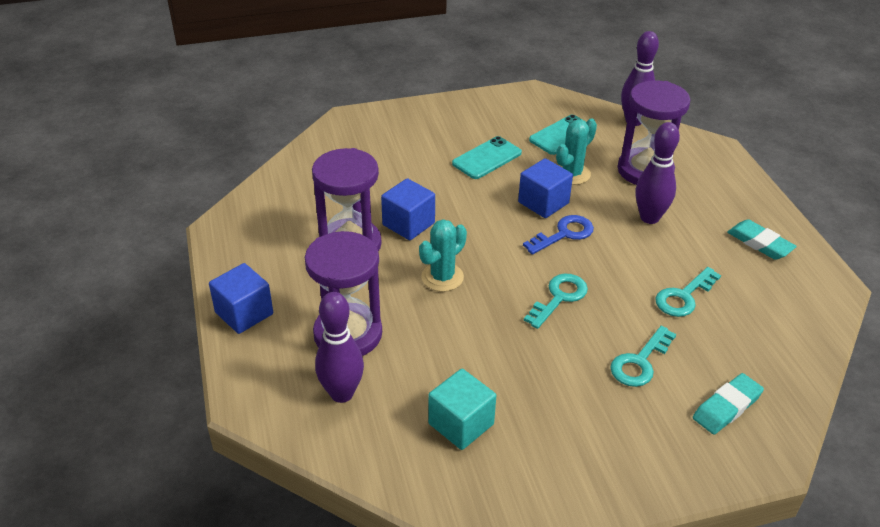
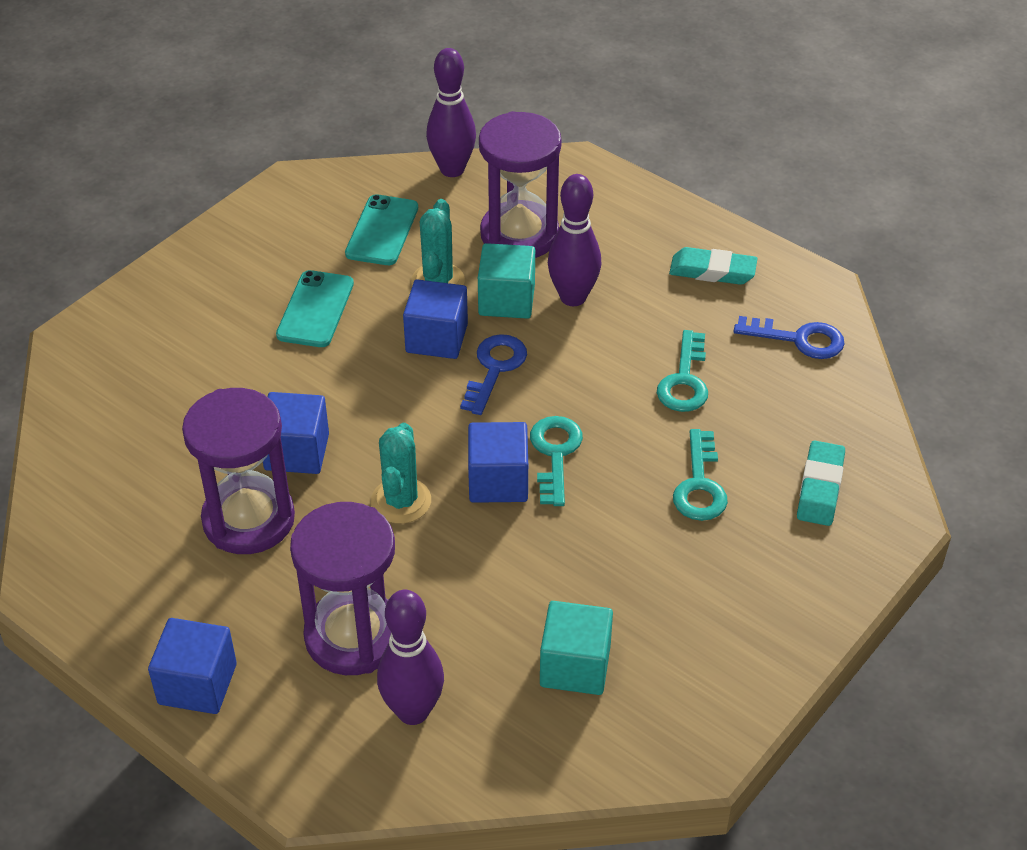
camera: 35 degrees left, 5 degrees up
(510, 295) = (498, 481): none -> blue cube
(605, 201) = (506, 300): none -> turquoise cube
(789, 310) = (799, 339): none -> blue key

